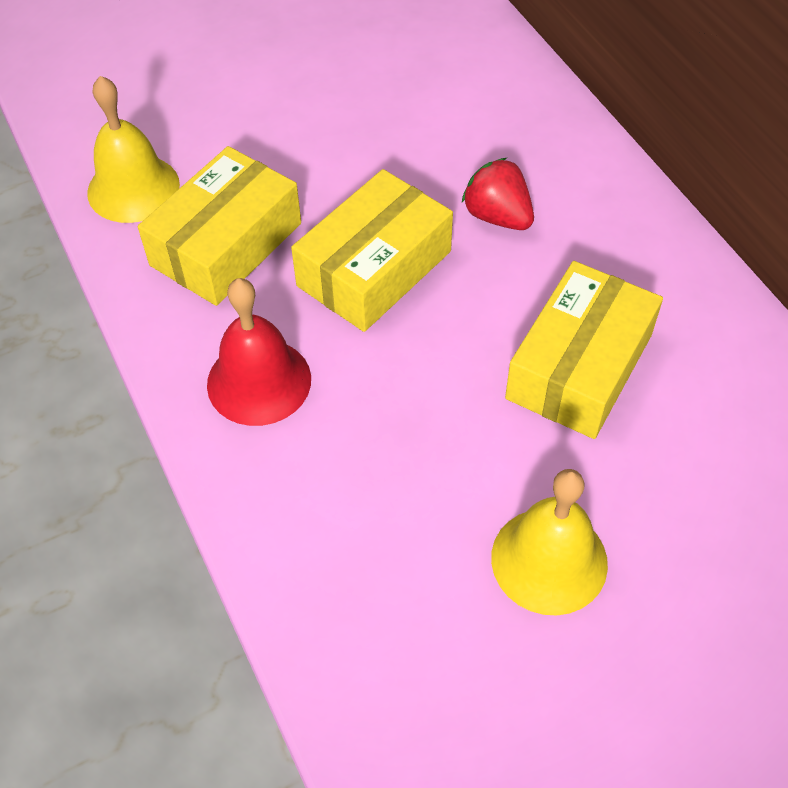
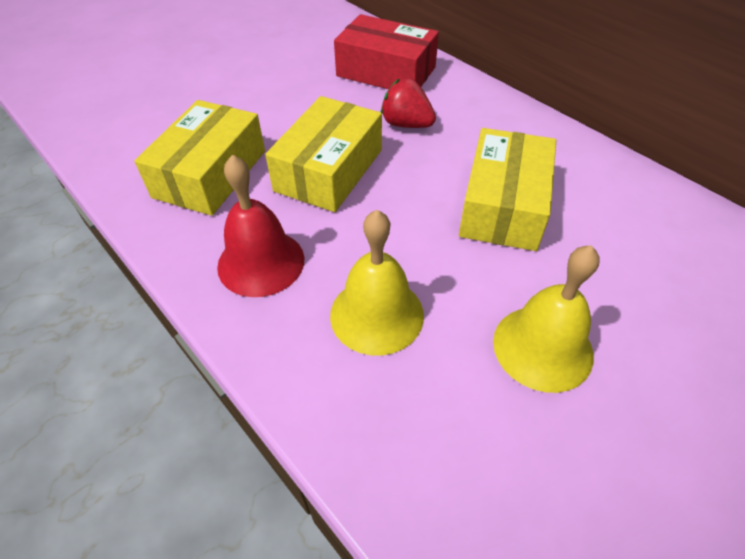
camera: 15 degrees left, 5 degrees down
(133, 188) = (128, 150): yellow bell -> yellow bell (377, 314)
(499, 120) = (386, 71): none -> red box

